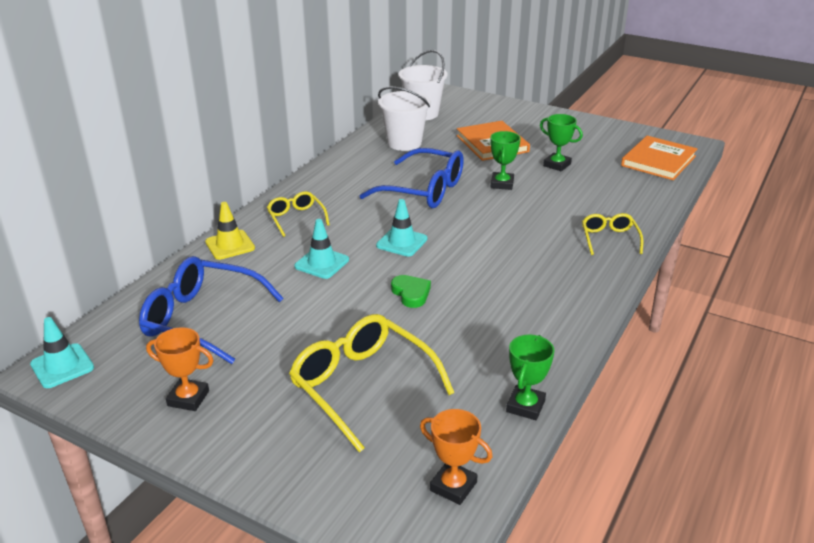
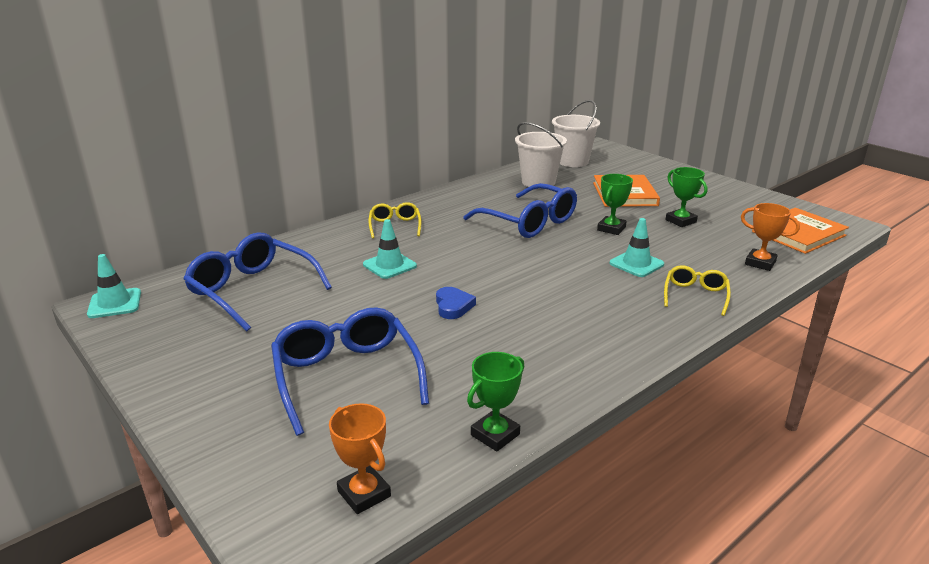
camera: 20 degrees right, 5 degrees down
(188, 398) = (189, 351): orange trophy -> orange trophy (760, 263)
(230, 245) = (322, 237): yellow traffic cone -> none
(362, 385) = (346, 376): yellow glasses -> blue glasses
(401, 242) = (476, 261): turquoise traffic cone -> turquoise traffic cone (636, 264)
(411, 293) = (453, 306): green heart -> blue heart

